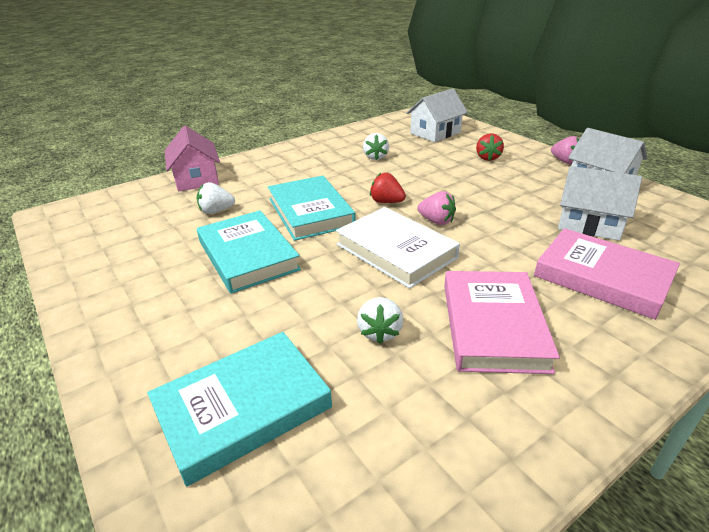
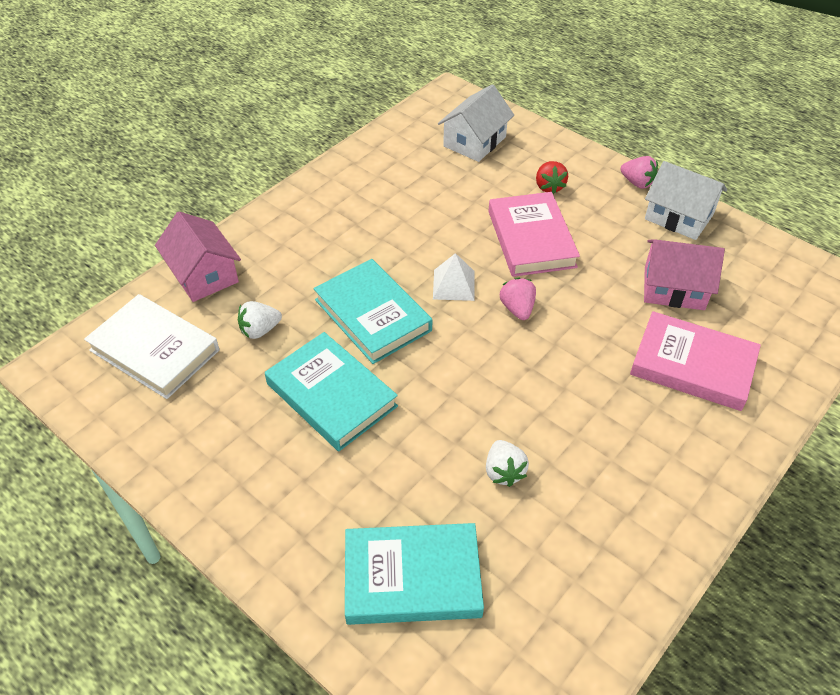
camera: 15 degrees left, 15 degrees up
(242, 408) = (412, 577): turquoise book -> turquoise book turned 45 degrees clockwise
(375, 157) = (414, 202): white strawberry -> none
(386, 202) = (453, 285): red strawberry -> white pyramid
(395, 251) = (487, 362): white book -> white book (154, 350)
(436, 221) = (517, 309): pink strawberry -> pink strawberry turned 120 degrees counterclockwise
(493, 325) = (604, 444): pink book -> pink book (531, 239)
(589, 223) = (674, 288): white house -> pink house

